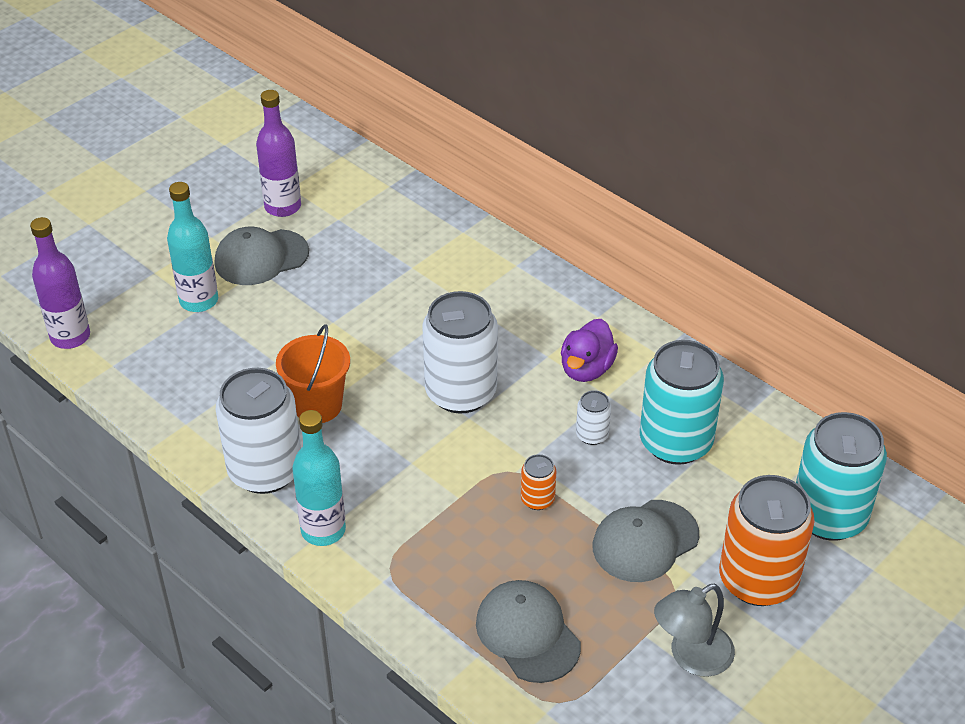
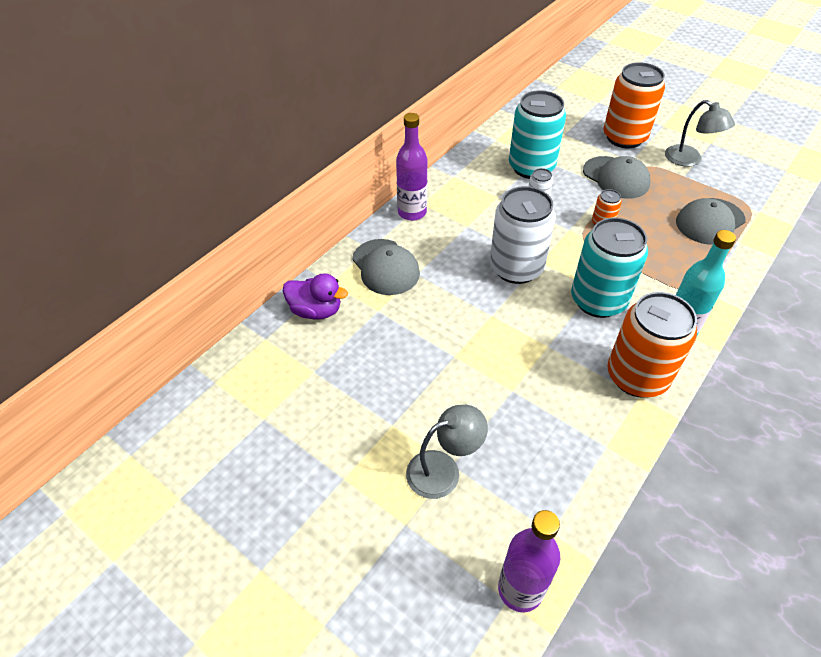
camera: 95 degrees left, 5 degrees up
(199, 301) = (443, 469): turquoise bottle -> grey lamp
(261, 257) = (374, 426): grey cap -> grey cap (385, 267)
(265, 470) = (637, 376): white can -> orange can
(283, 207) = (295, 420): purple bottle -> purple bottle (412, 212)
(317, 405) = (555, 352): orange bucket -> none
(586, 369) = (476, 207): purple duck -> purple duck (316, 311)
(828, 516) = (568, 114): turquoise can -> turquoise can (598, 300)

